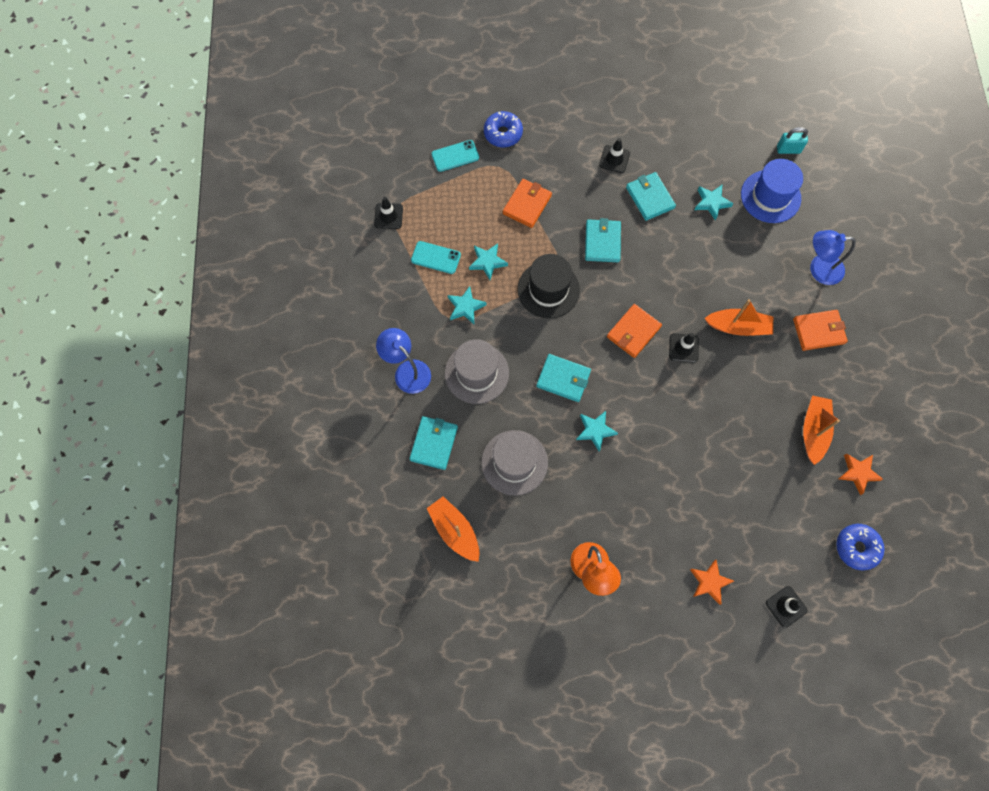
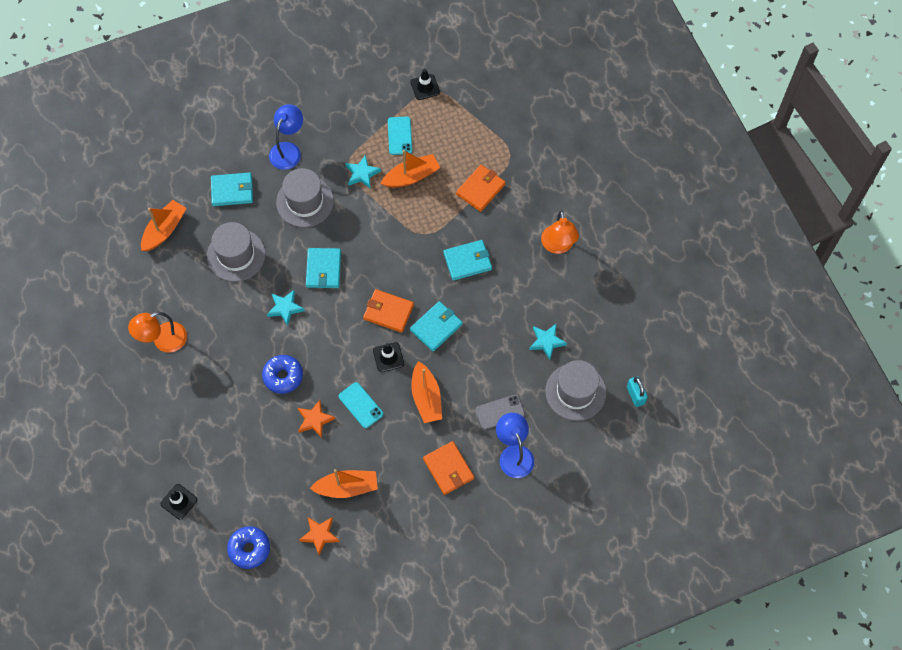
camera: 70 degrees right, 5 degrees down
(455, 156) = (505, 117): turquoise phone -> turquoise phone (360, 405)
(487, 262) = (411, 176): turquoise star -> orange boat
(503, 133) = (545, 147): blue donut -> blue donut (283, 376)
(527, 204) = (480, 189): orange wallet -> orange wallet turned 60 degrees counterclockwise
(548, 289) = (403, 232): black hat -> none
(614, 159) = (558, 246): black traffic cone -> orange lamp
(649, 198) = (530, 287): turquoise wallet -> turquoise wallet (436, 327)
(709, 582) = (181, 435): orange star -> orange star (315, 420)
(770, 196) = (575, 392): blue hat -> grey hat
(772, 267) = (500, 412): none -> grey phone

